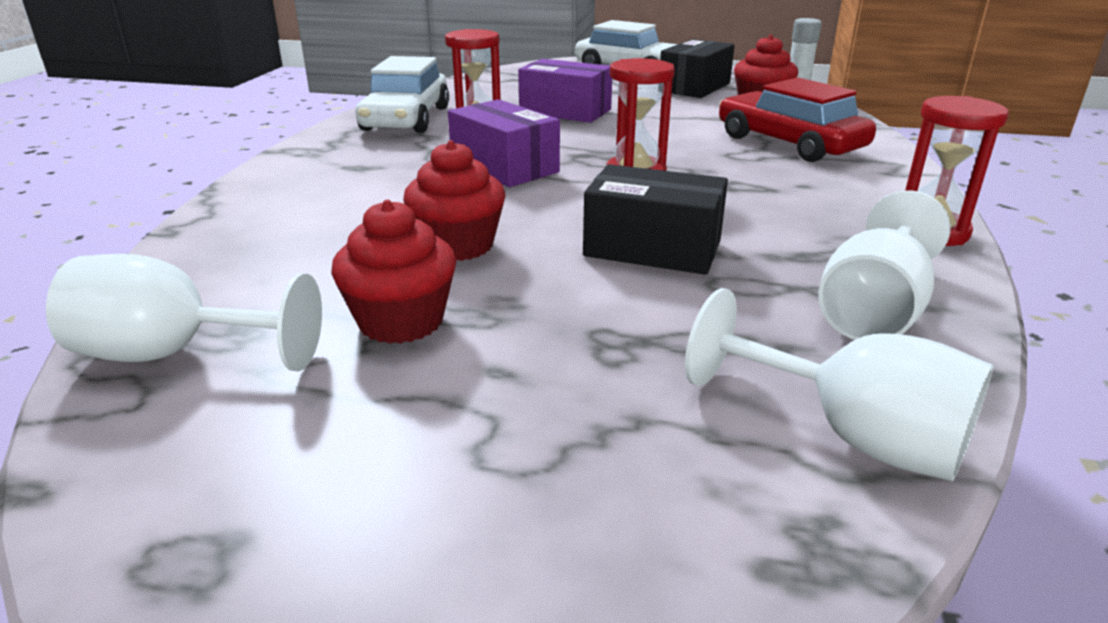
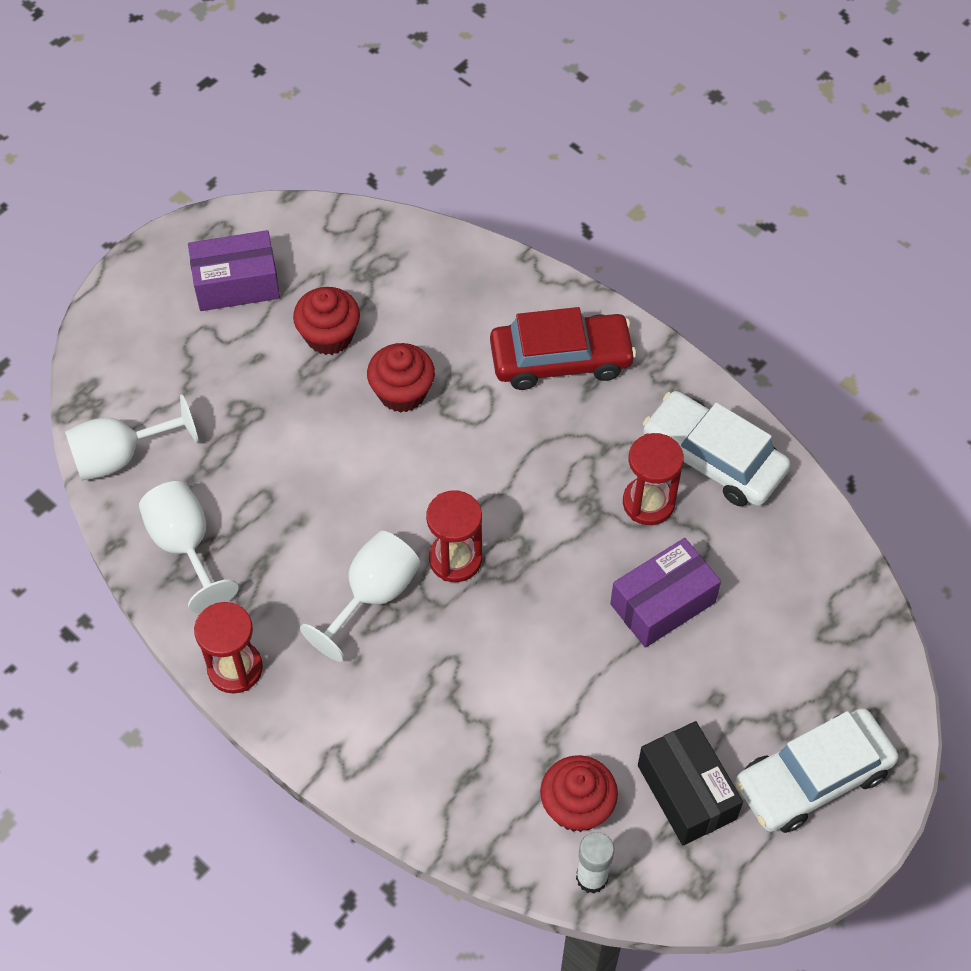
camera: 120 degrees right, 30 degrees up
(175, 354) = (360, 245): white goblet -> white goblet (372, 595)
(504, 167) = (528, 478): purple box -> purple box (236, 284)
(652, 248) = (327, 490): black box -> none
(789, 143) = (449, 730): red car -> red car (561, 359)

